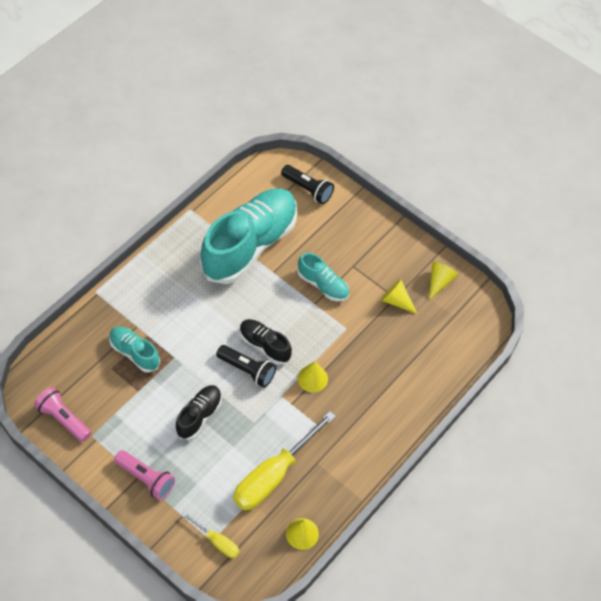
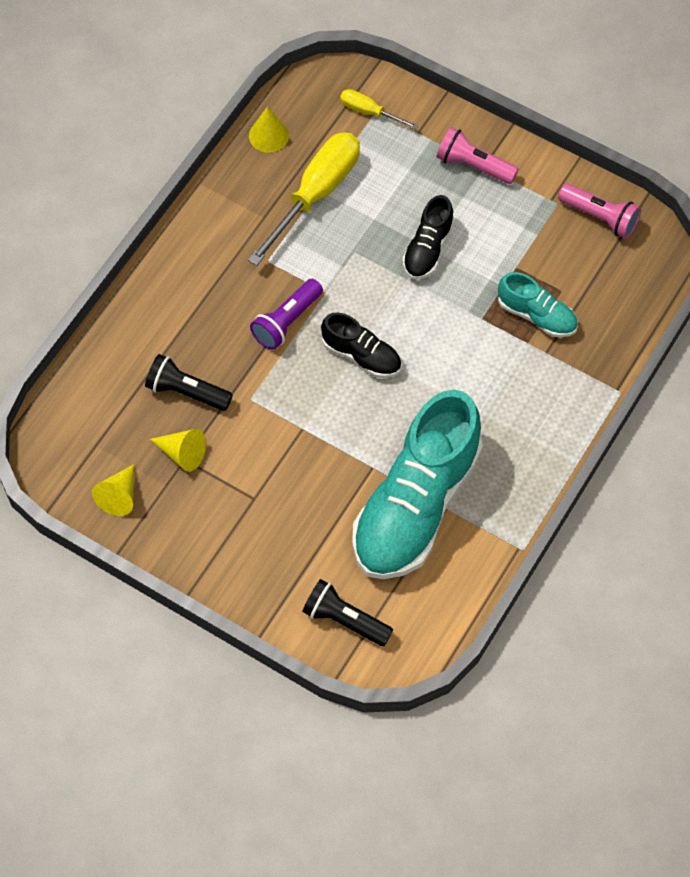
camera: 175 degrees right, 5 degrees up
(247, 370) = (378, 318): black flashlight -> black flashlight (186, 391)
(312, 378) = (287, 321): yellow cone -> purple flashlight
(323, 285) = (294, 459): turquoise shoe -> none

